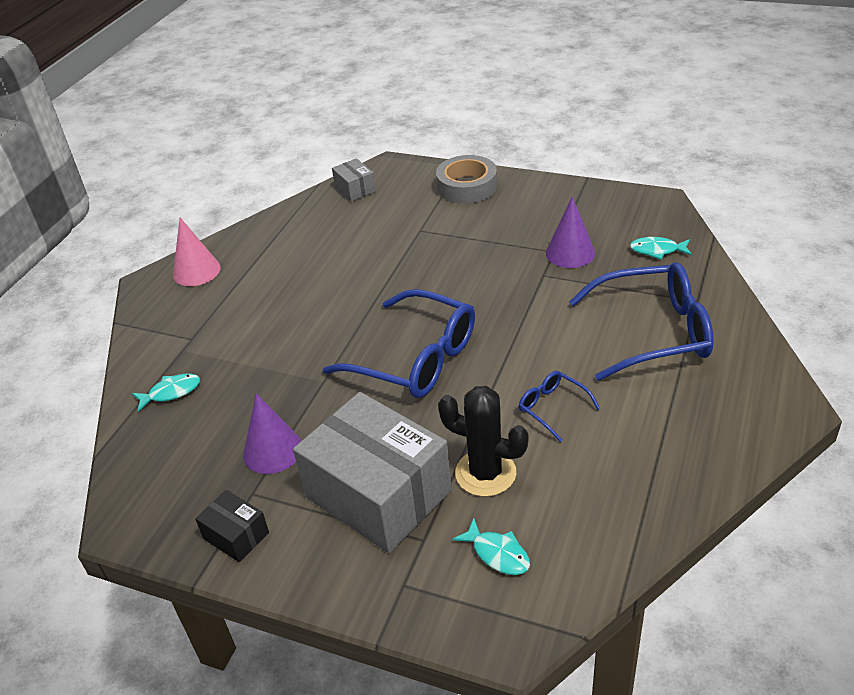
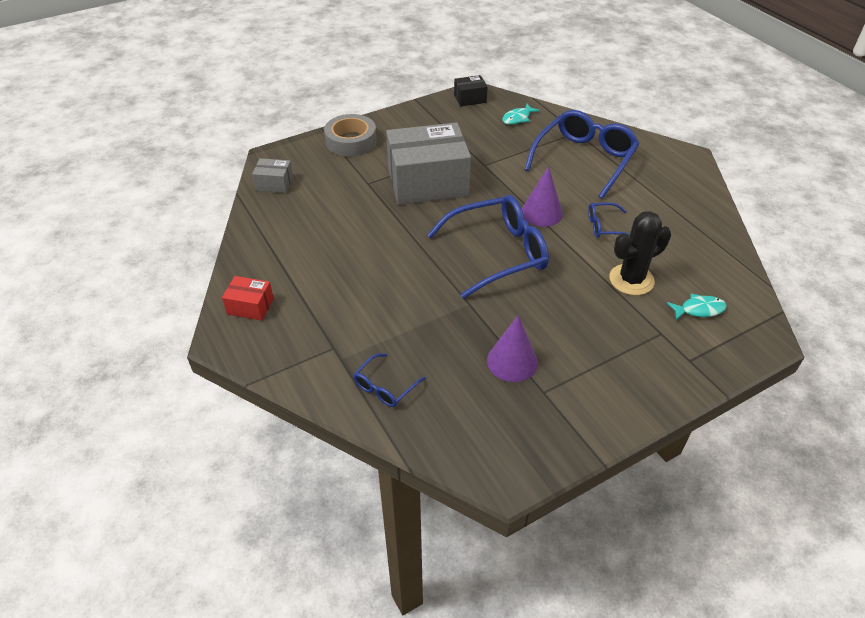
camera: 55 degrees left, 5 degrees up
(171, 392) = (385, 387): turquoise fish -> blue glasses
(196, 271) = (250, 306): pink cone -> red box
(236, 535) = (577, 419): black box -> black box (470, 98)
(378, 494) = (604, 332): grey box -> grey box (428, 182)
(570, 253) = (477, 145): purple cone -> purple cone (541, 213)

